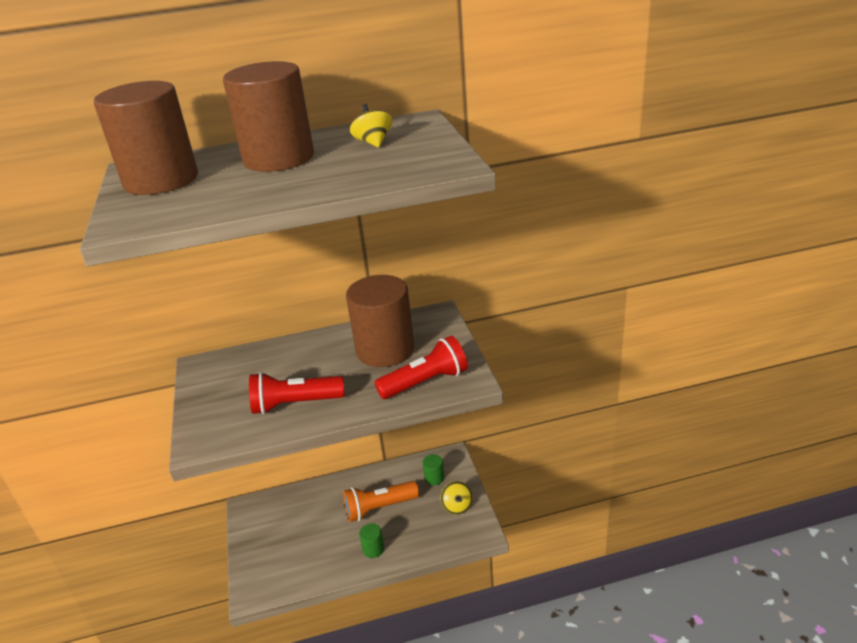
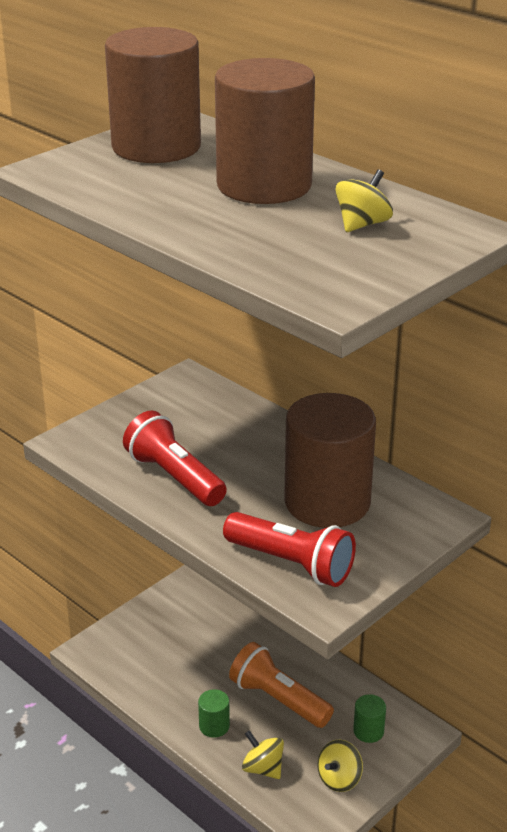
camera: 55 degrees right, 0 degrees up
(423, 538) = (263, 768): none -> yellow spinning top

